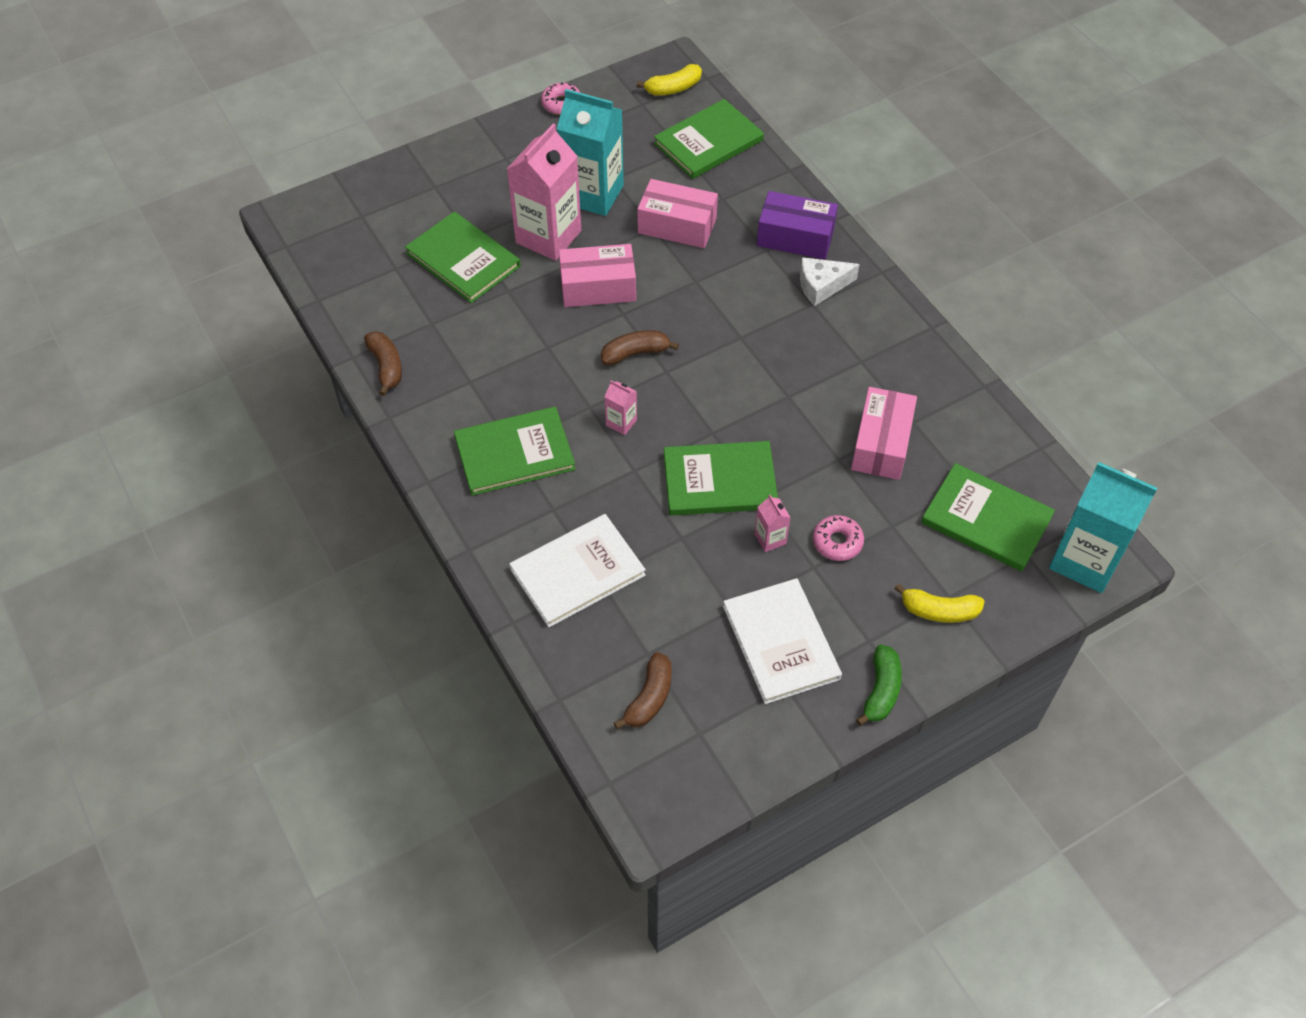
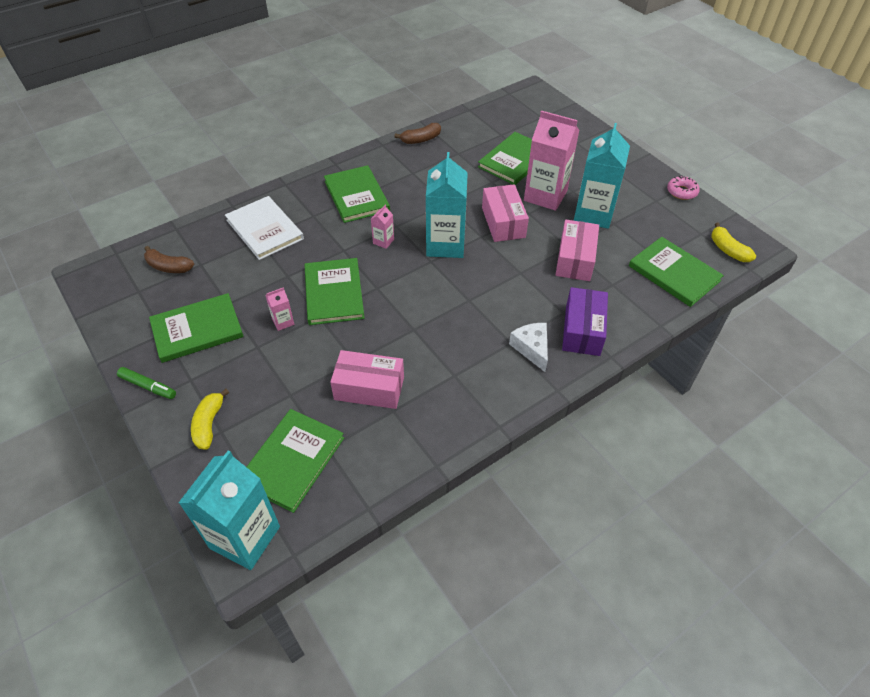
camera: 85 degrees right, 5 degrees down
(635, 353) = (445, 244): brown banana -> turquoise carton
(781, 642) = (197, 329): white book -> green book
(837, 542) = (277, 360): pink donut -> none
(881, 690) = (148, 386): green banana -> green marker

